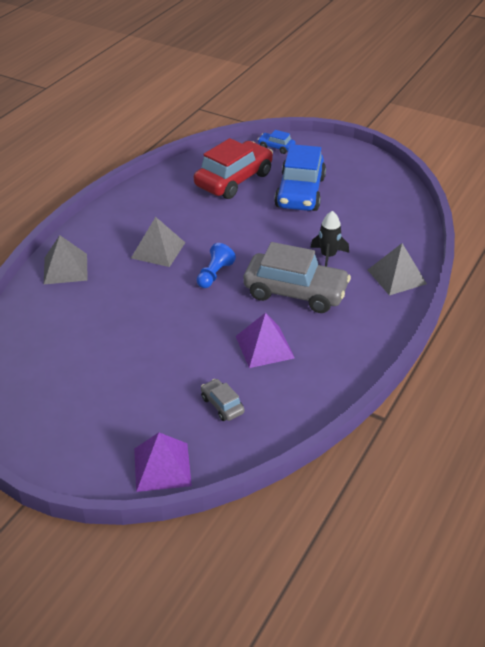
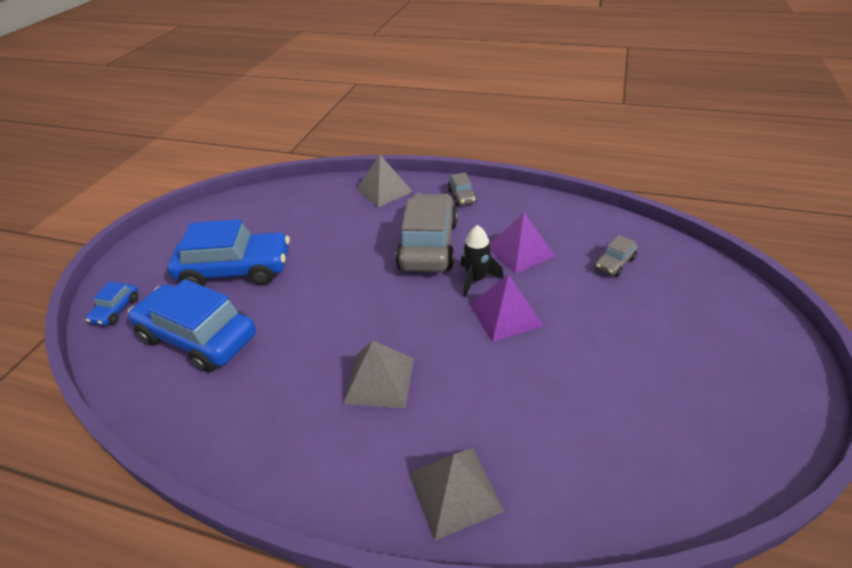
camera: 100 degrees left, 0 degrees up
(162, 466) = (718, 284): purple pyramid -> purple pyramid (505, 314)
(214, 274) = (417, 311): blue pawn -> none
(234, 180) = (198, 337): red car -> blue car
(328, 256) = (361, 233): black rocket -> black rocket (476, 279)
(370, 327) = (462, 196): none -> grey car

